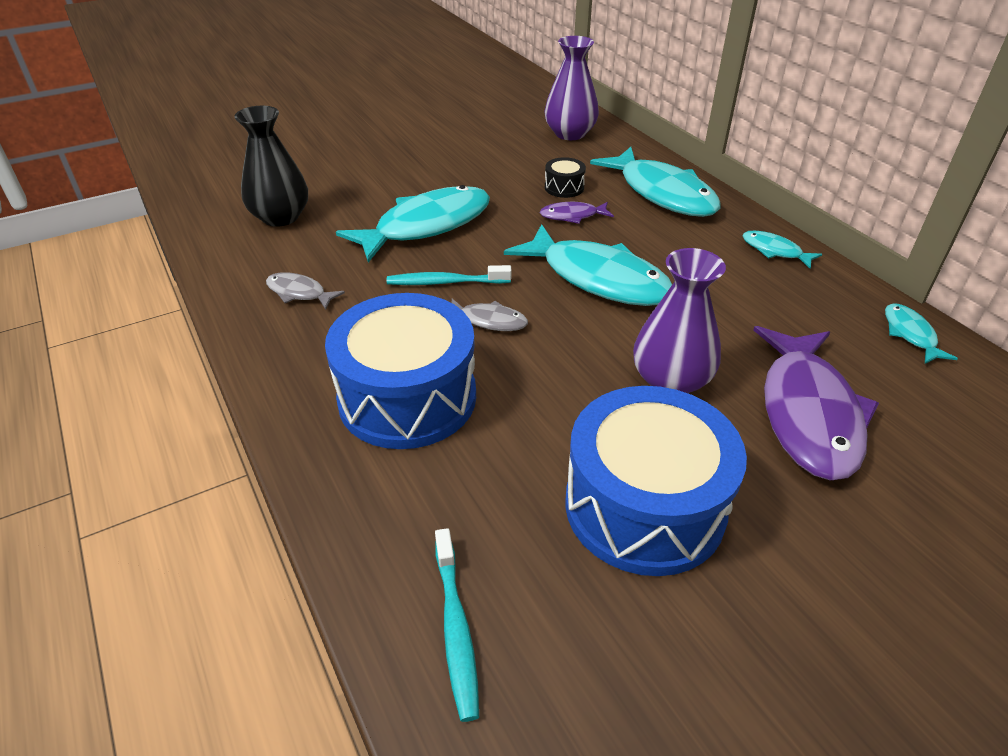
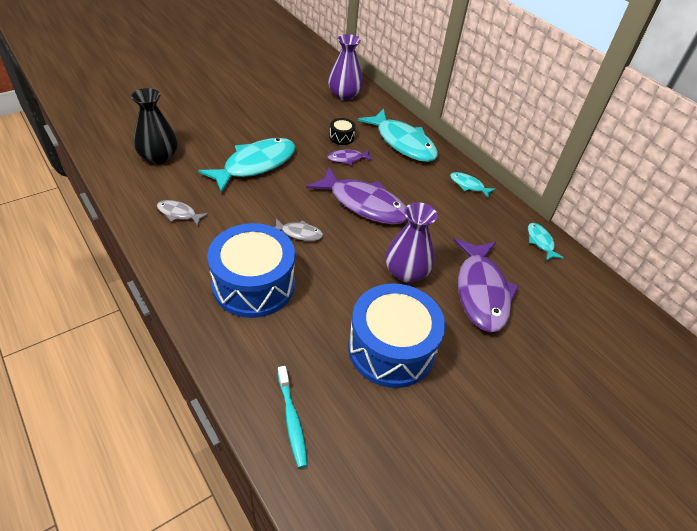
camera: 10 degrees left, 5 degrees up
(446, 282) = (271, 206): turquoise toothbrush -> none
(598, 278) = (364, 204): turquoise fish -> purple fish

